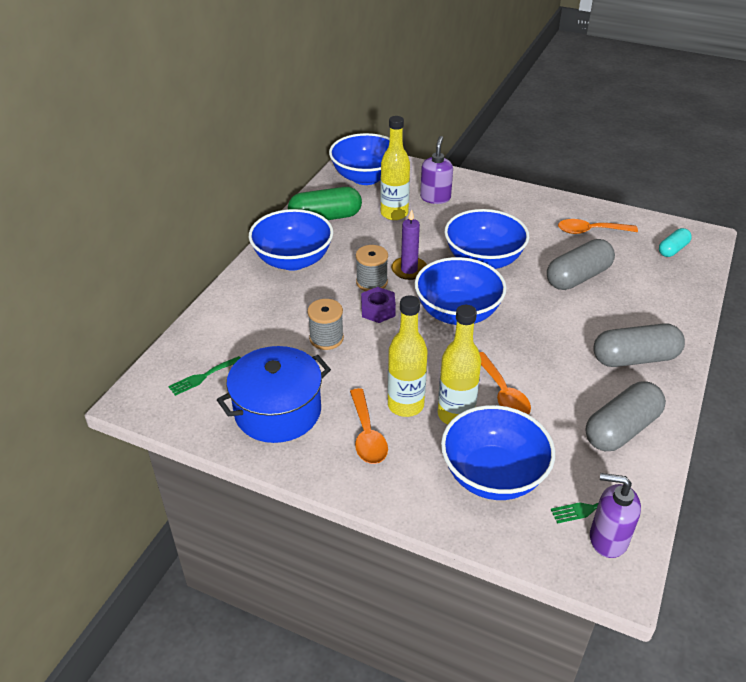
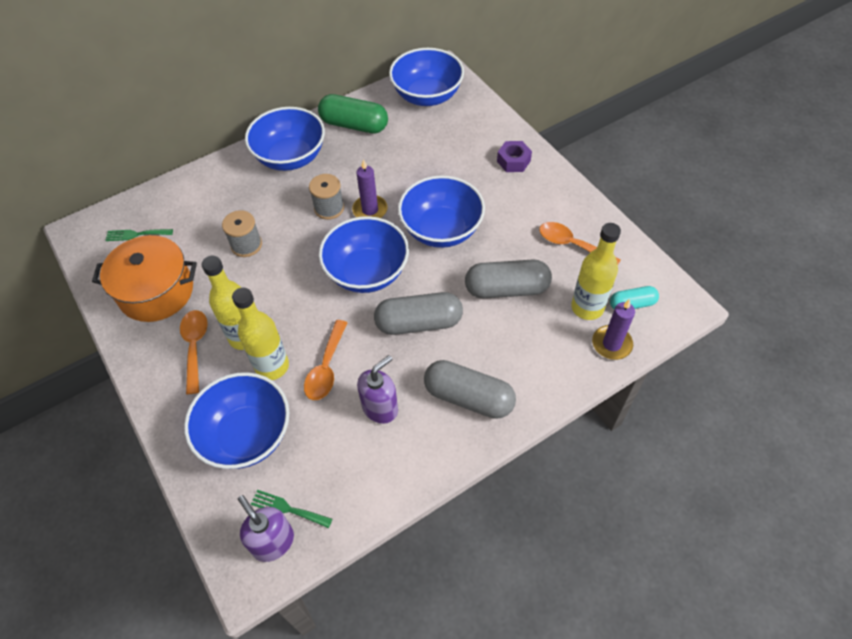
camera: 35 degrees right, 15 degrees up
(278, 411) = (156, 291): blue pot -> orange pot
(367, 435) = (195, 347): orange spoon -> orange spoon turned 150 degrees clockwise
(378, 310) = (308, 238): purple nut -> purple nut (513, 161)
(394, 213) = (413, 146): yellow bottle -> yellow bottle (587, 307)
(435, 198) = (465, 144): purple soap dispenser -> purple soap dispenser (380, 407)
(621, 429) = (385, 456): grey capsule -> grey capsule (419, 323)
(689, 279) = (611, 344): none -> purple candle

